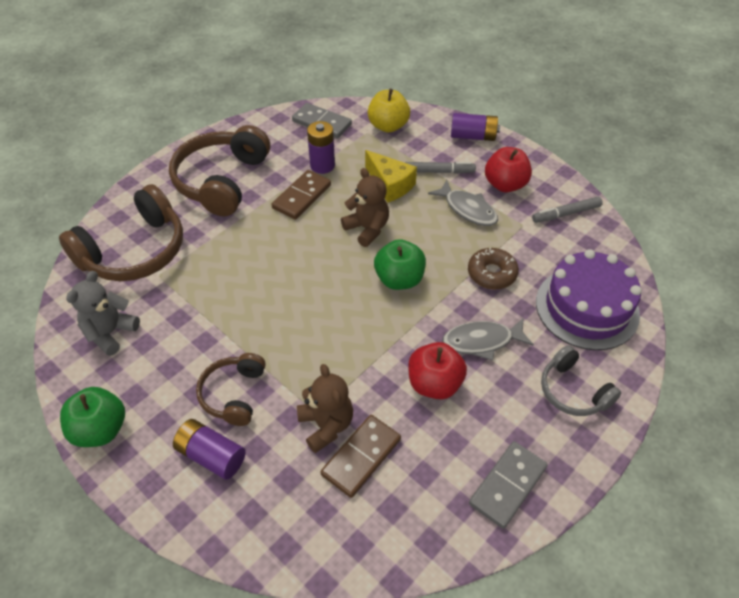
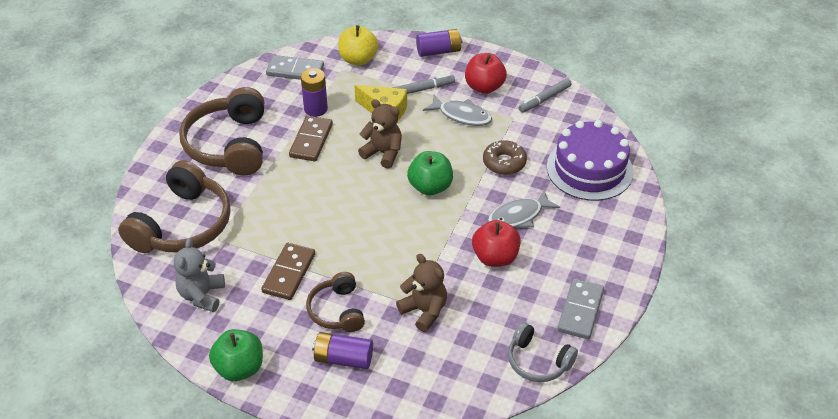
camera: 20 degrees left, 5 degrees down
(361, 457) = (463, 324): brown domino -> brown domino (289, 273)
(573, 391) = (602, 233): grey headphones -> grey headphones (538, 361)

